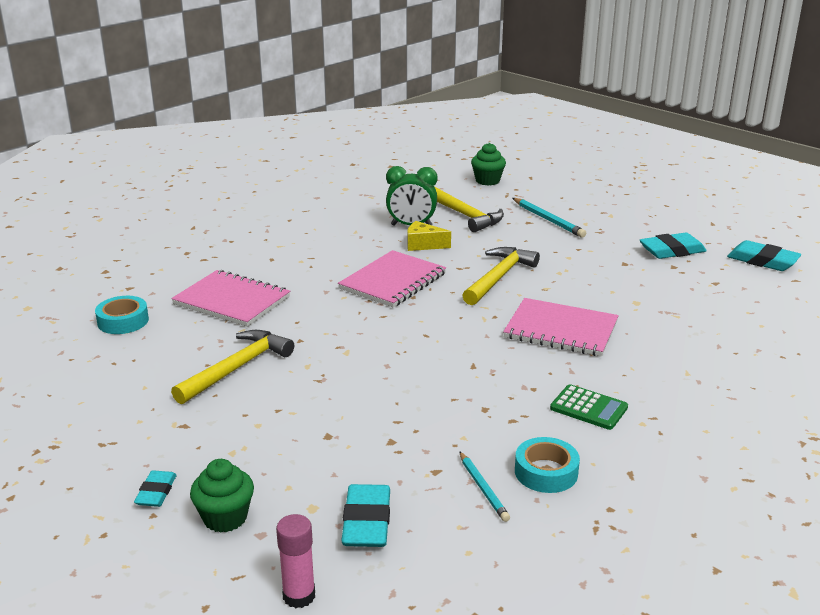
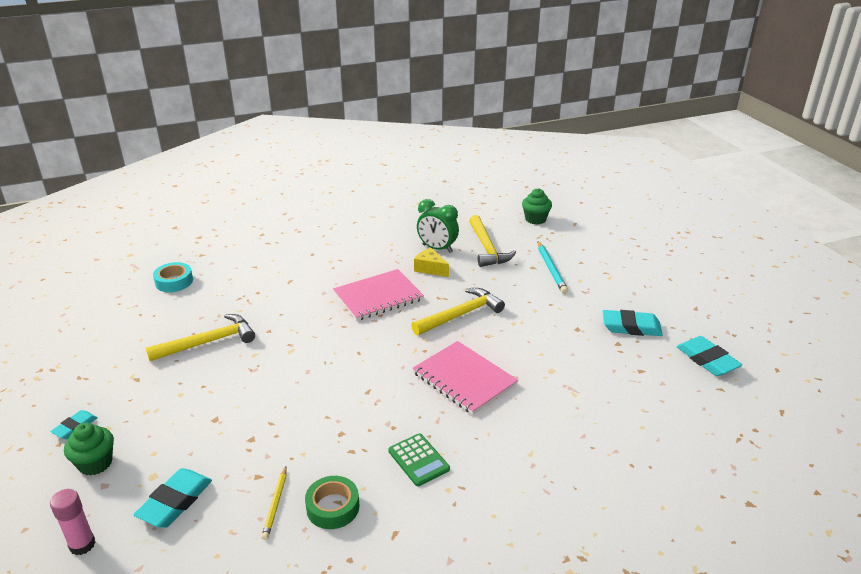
camera: 25 degrees right, 5 degrees up
(232, 301) = (254, 283): pink notebook -> none
(483, 489) = (275, 504): turquoise pencil -> yellow pencil
(546, 472) = (333, 507): turquoise tape -> green tape

